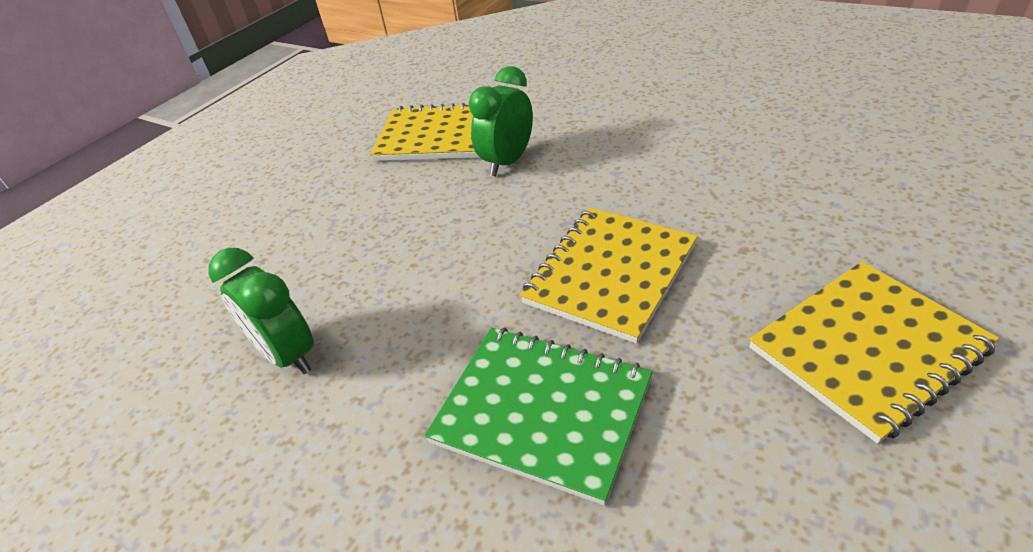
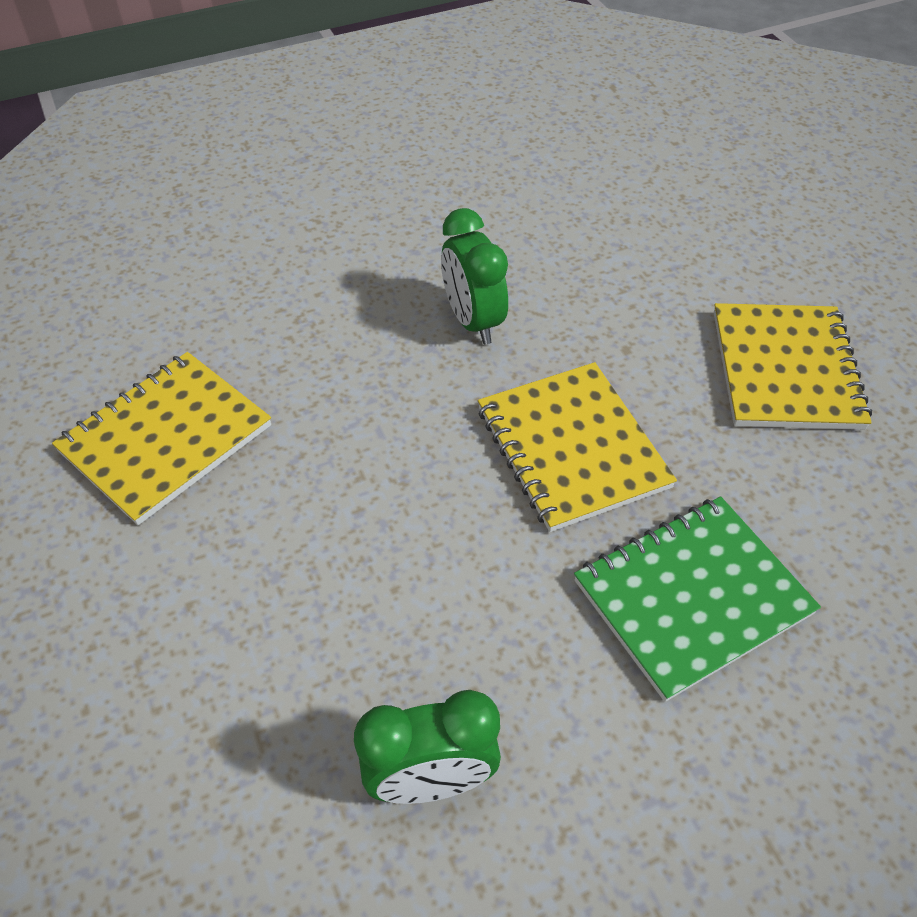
camera: 60 degrees left, 10 degrees up
(507, 162) = (307, 410): green clock -> green clock (473, 321)

